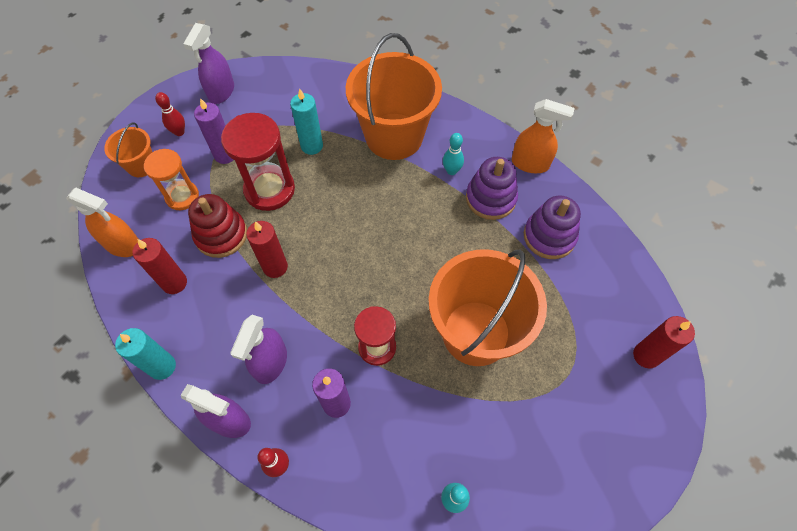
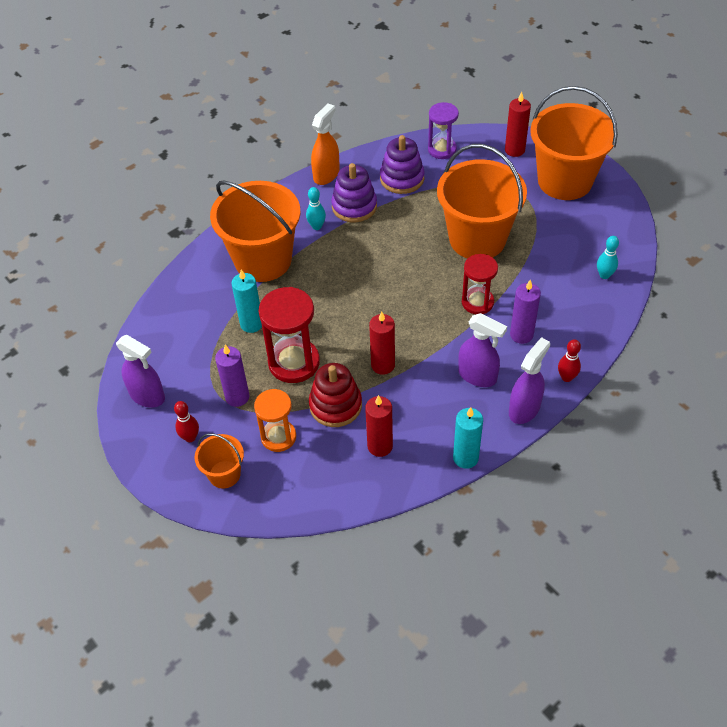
camera: 75 degrees left, 10 degrees down
(123, 245) = (324, 490): orange spray bottle -> none
(612, 428) = (565, 181): none -> orange bucket
(613, 270) = (442, 149): none -> purple hourglass

